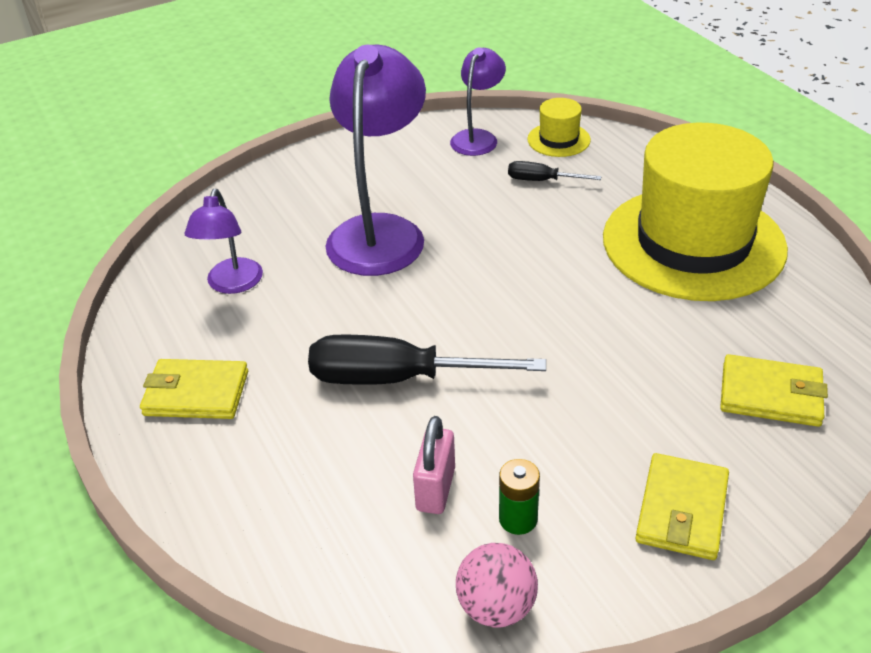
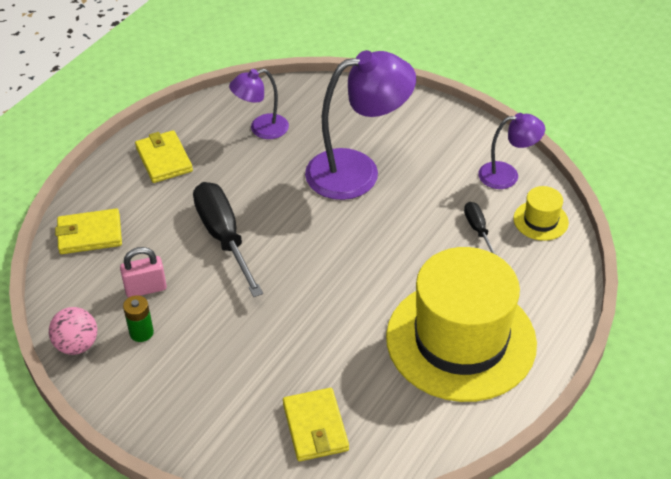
camera: 60 degrees right, 5 degrees up
(682, 510) = (186, 406): yellow wallet -> yellow wallet (90, 234)

